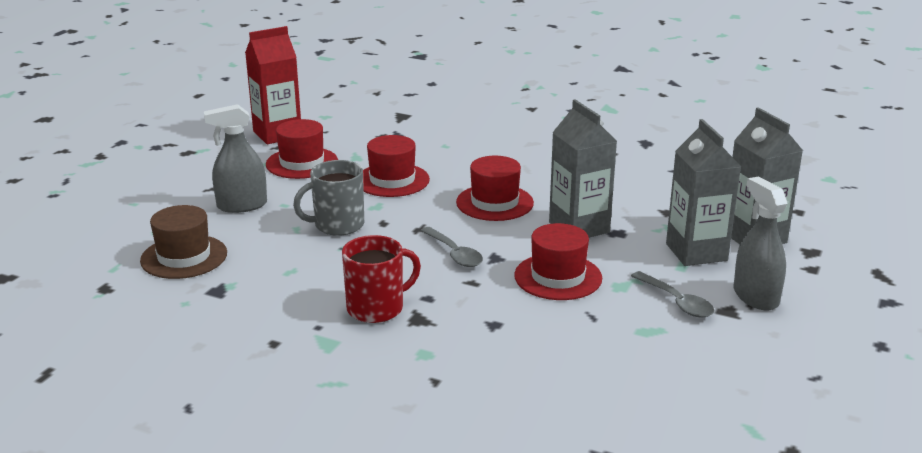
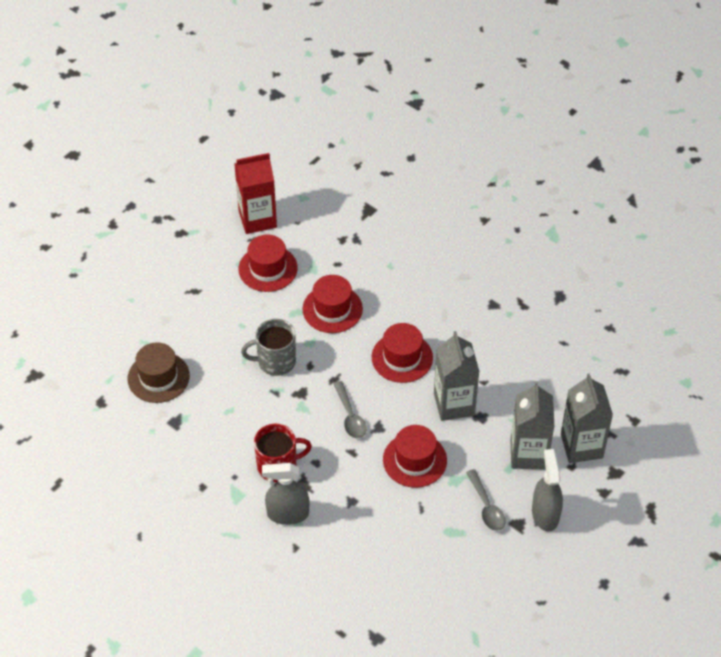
camera: 15 degrees right, 25 degrees up
(242, 205) = (210, 320): grey spray bottle -> grey spray bottle (287, 514)

